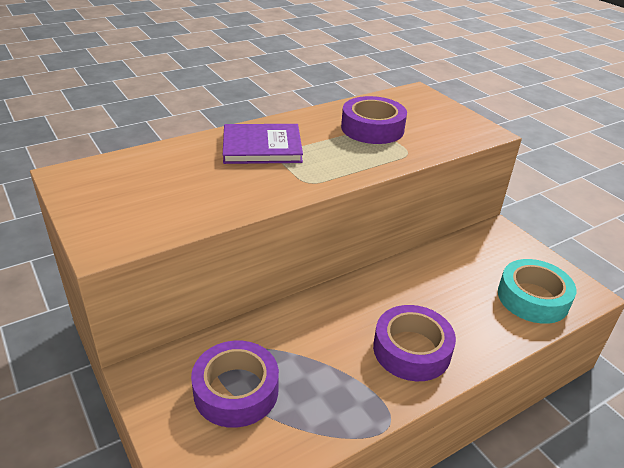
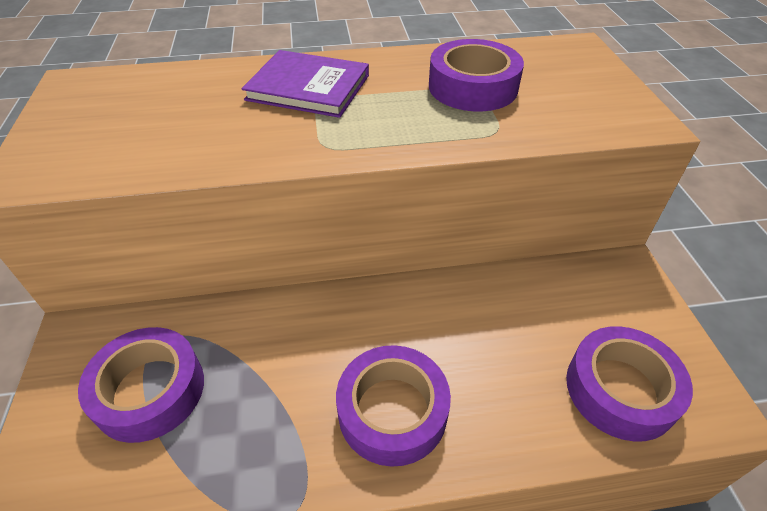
camera: 25 degrees right, 10 degrees up
(533, 298) = (620, 389): turquoise tape -> purple tape

